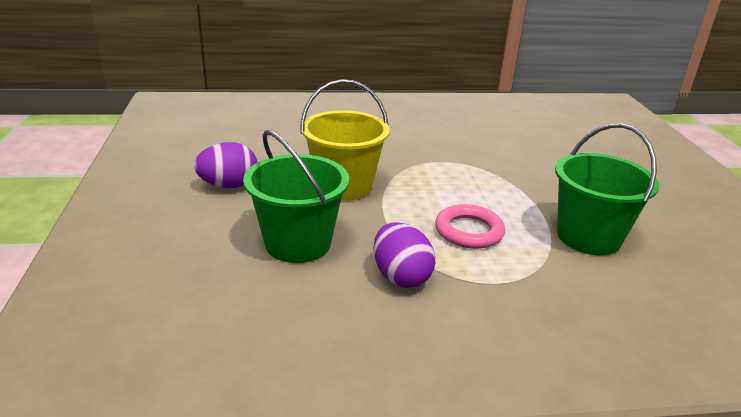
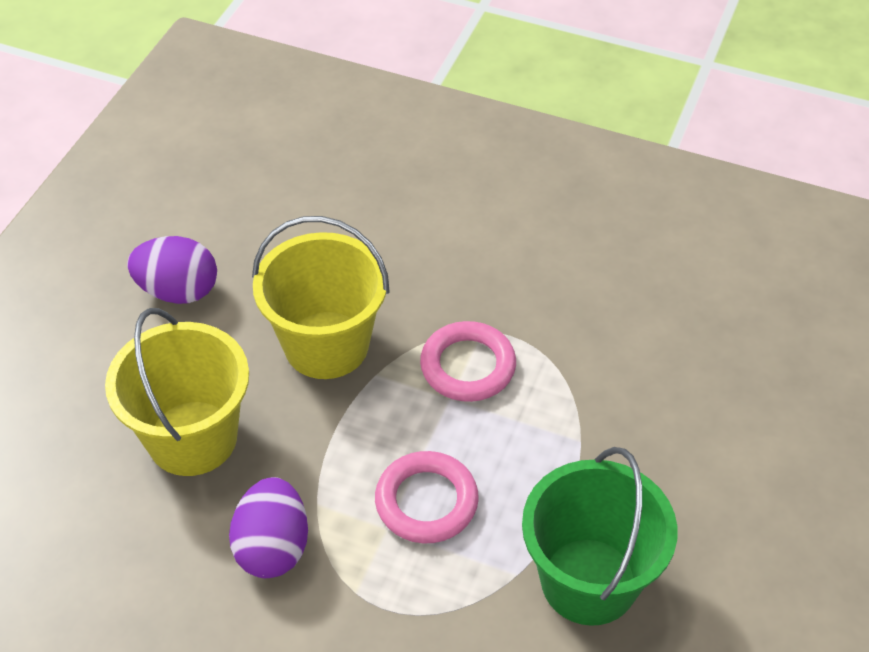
camera: 30 degrees right, 20 degrees up
(298, 243) = (192, 438): green bucket -> yellow bucket
(431, 176) = (468, 366): none -> pink ring

